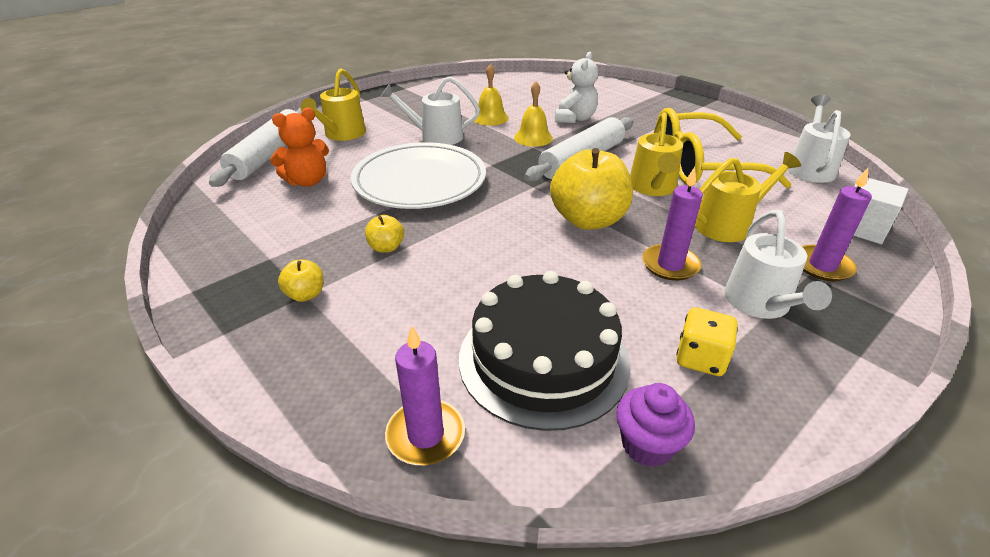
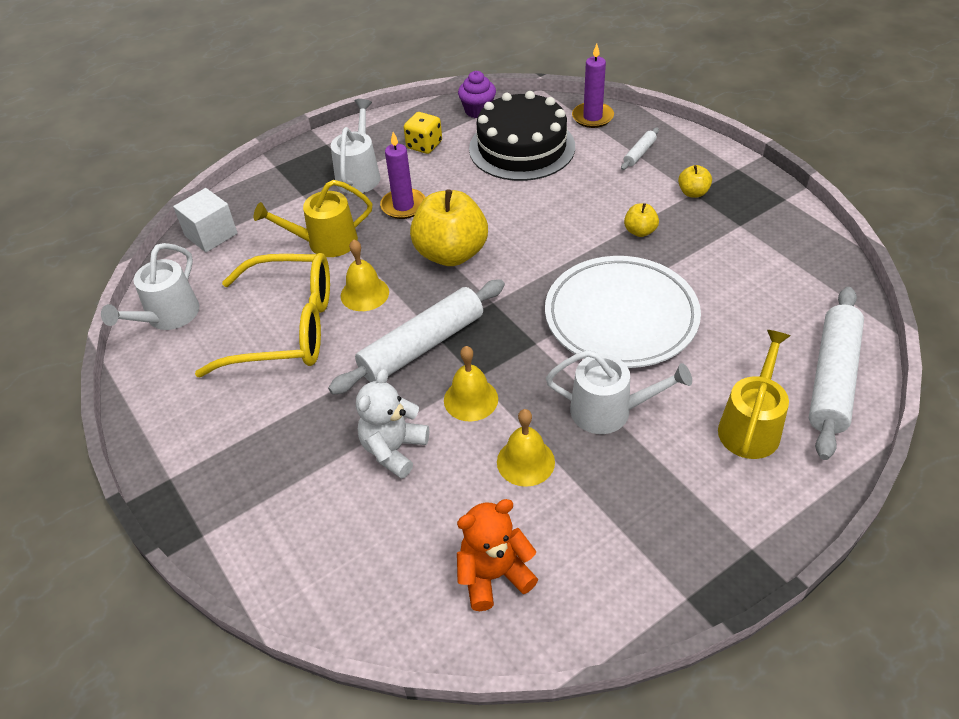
camera: 170 degrees left, 10 degrees up
(307, 181) = (753, 323): orange teddy bear -> orange teddy bear (494, 575)
(359, 355) = (639, 153): none -> white rolling pin
(653, 187) = (364, 293): yellow watering can -> yellow bell
(822, 266) = (285, 201): purple candle -> none

